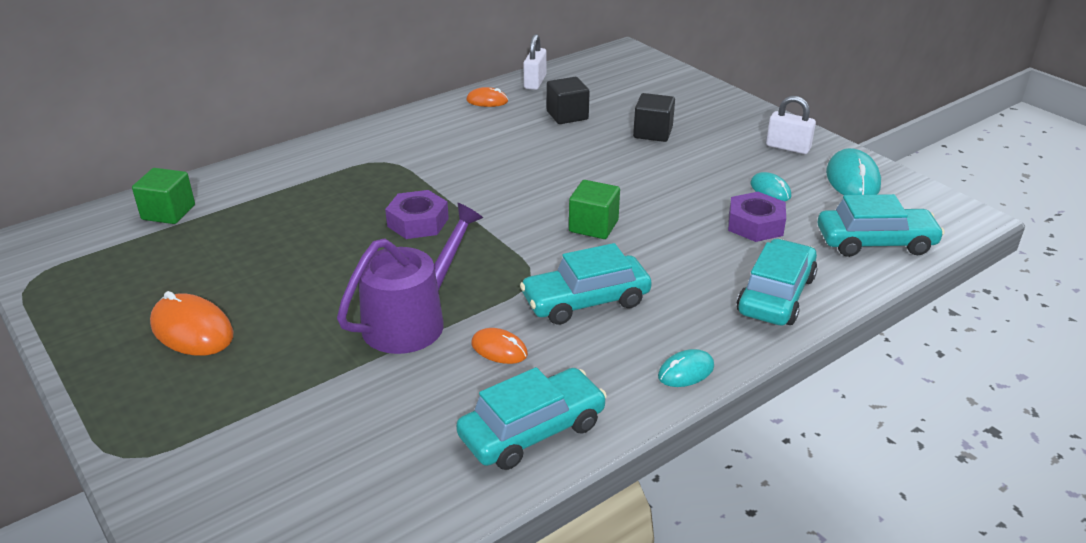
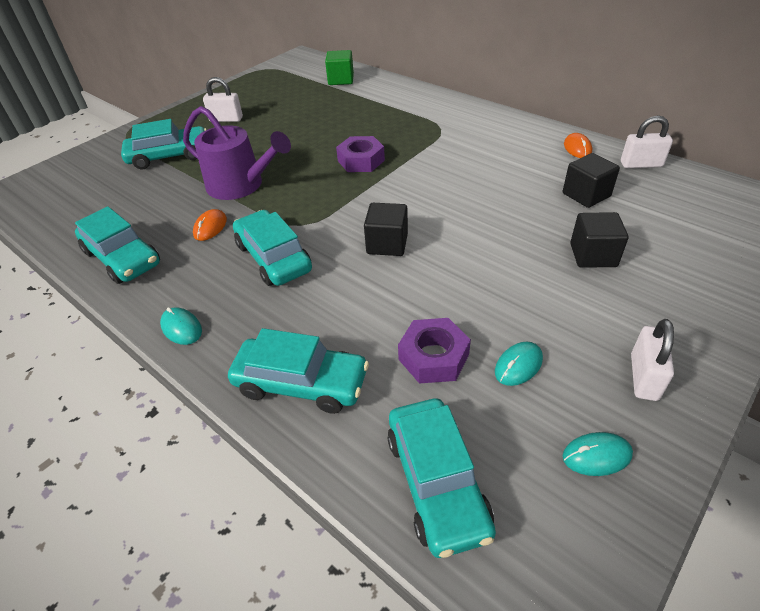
camera: 80 degrees right, 10 degrees up
(192, 330) = (226, 119): orange mouse -> white padlock
(268, 394) = (169, 156): none -> turquoise car
(593, 226) = (387, 244): green cube -> black cube
(852, 179) = (596, 456): turquoise mouse -> turquoise mouse, size x0.59

